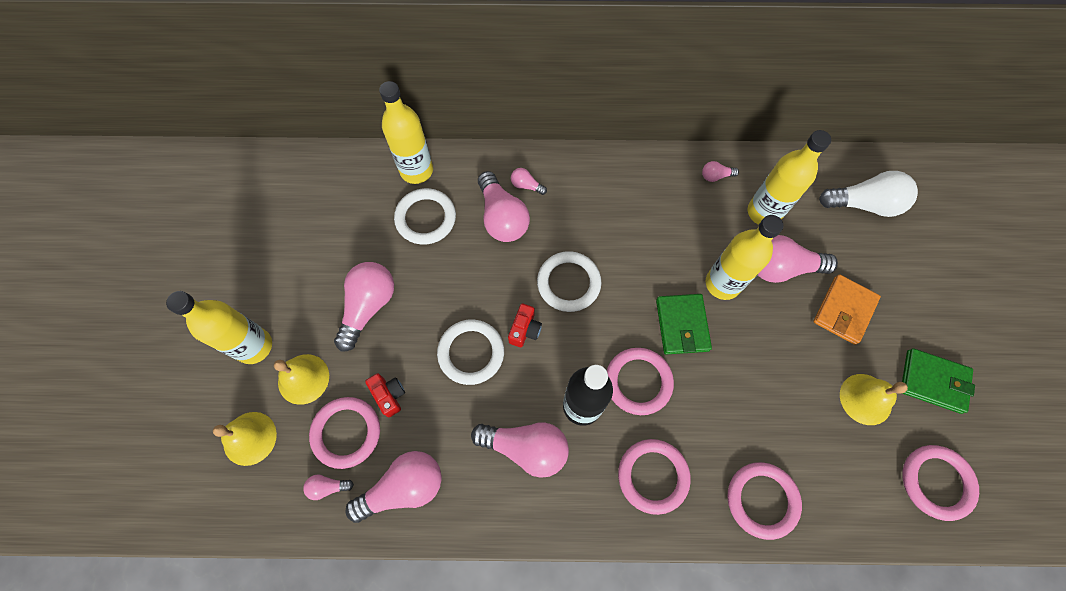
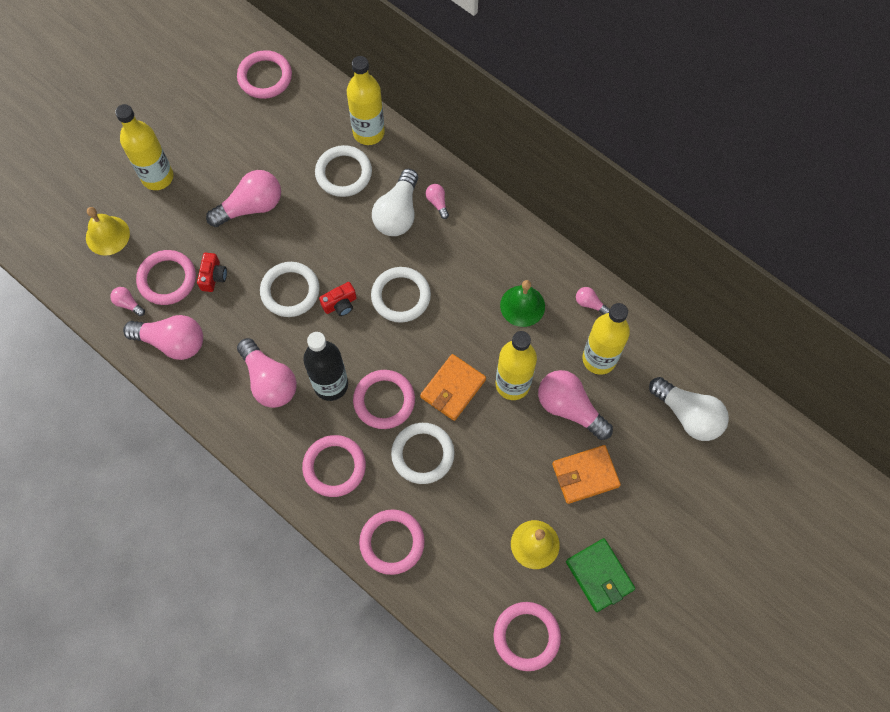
camera: 40 degrees right, 0 degrees up
(281, 188) = (265, 77): none -> pink ring
(303, 379) = (170, 223): yellow bell -> none
(502, 217) = (398, 213): pink light bulb -> white light bulb
(669, 216) = (522, 306): none -> green bell
(682, 325) = (453, 388): green wallet -> orange wallet
(712, 400) = (422, 454): none -> white ring

